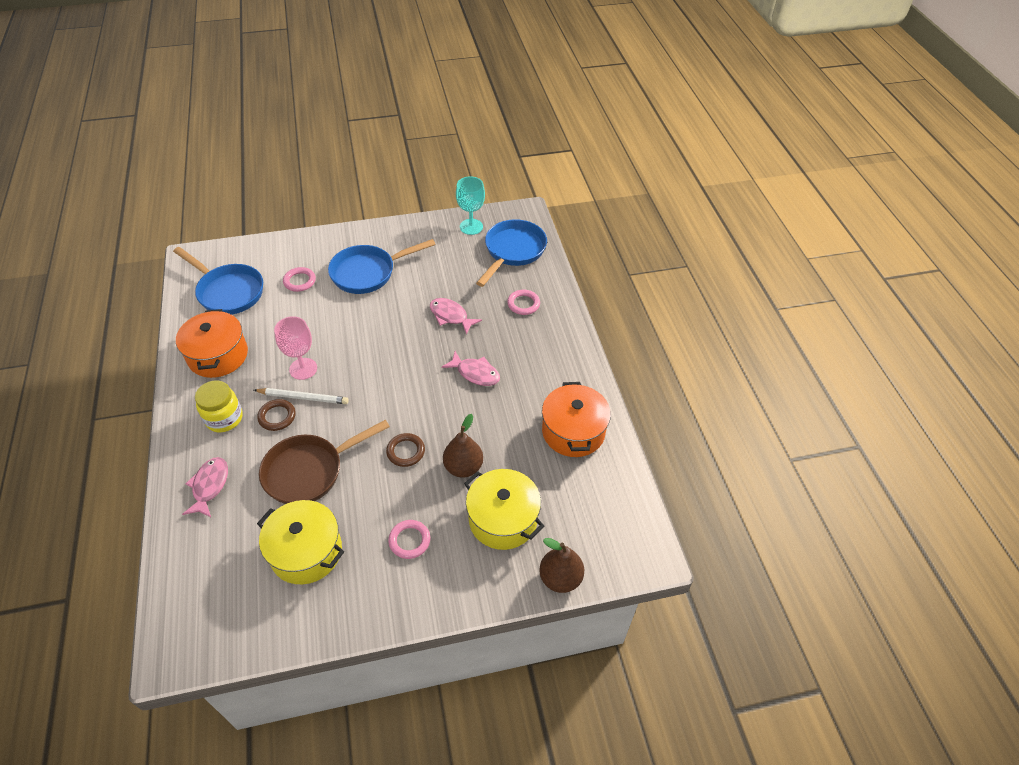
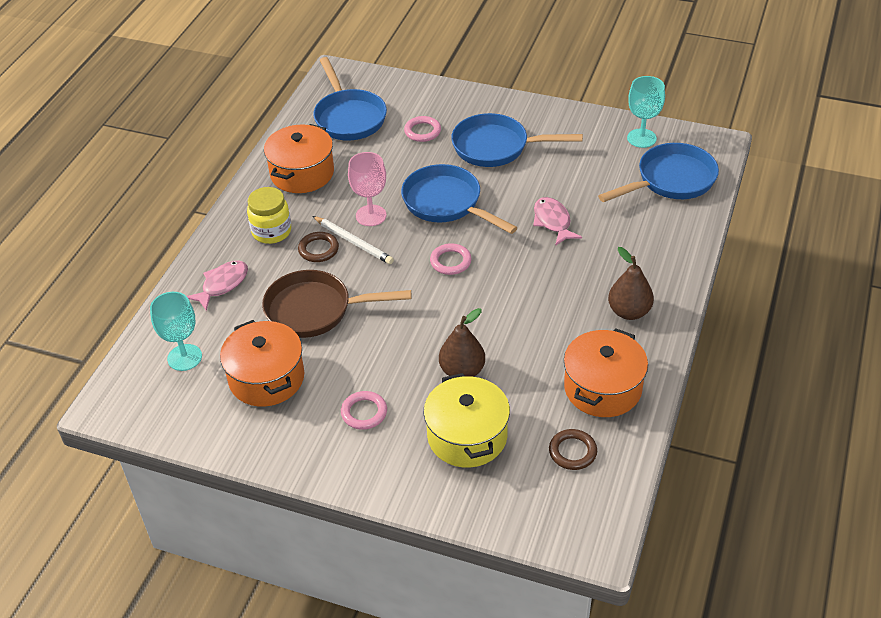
camera: 35 degrees right, 5 degrees down
(217, 570) = (184, 357): none -> turquoise goblet
(306, 552) = (266, 378): yellow pot -> orange pot
(359, 334) = (446, 203): none -> blue pan
(406, 451) = (416, 332): brown ring -> brown ring (572, 452)
(475, 373) = (538, 288): pink fish -> none
(523, 304) = (642, 239): pink ring -> pink ring (450, 261)
(560, 578) = (485, 516): brown pear -> brown pear (629, 311)

